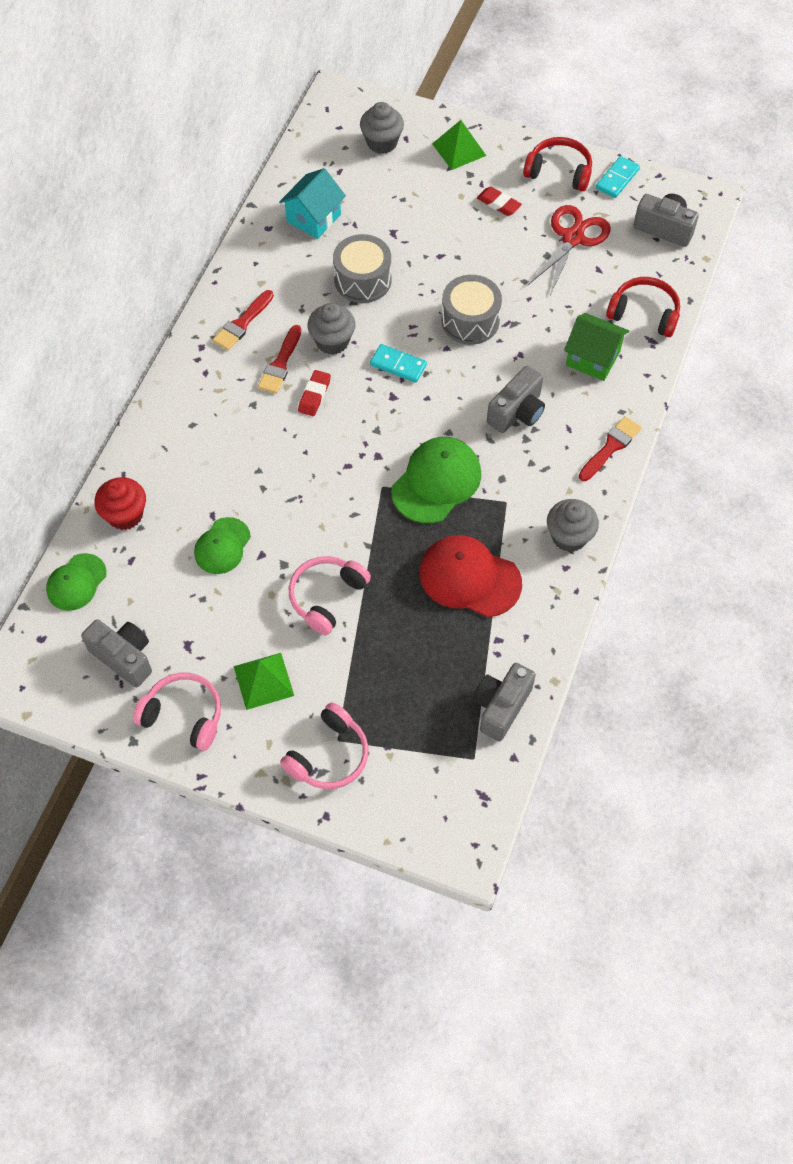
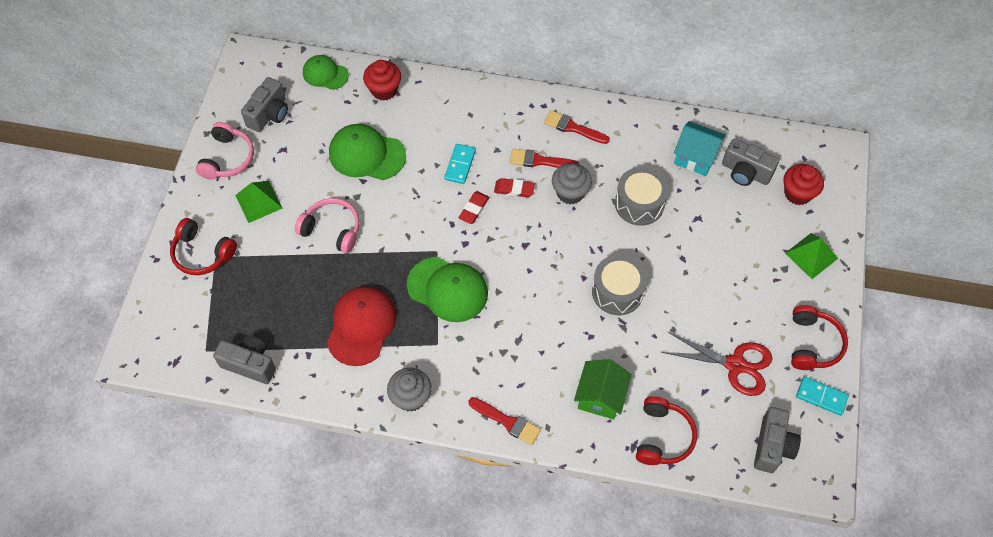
camera: 80 degrees right, 0 degrees up
(222, 546) = (367, 154): green cap -> green cap, size x1.59
(329, 756) = (202, 253): pink headphones -> red headphones
(382, 142) = (797, 193): grey cupcake -> red cupcake
(398, 365) = (557, 244): turquoise domino -> turquoise domino (460, 165)
(498, 204) = (757, 297): red eraser -> red eraser (474, 209)
(517, 412) = (529, 341): grey camera -> grey camera (745, 172)

